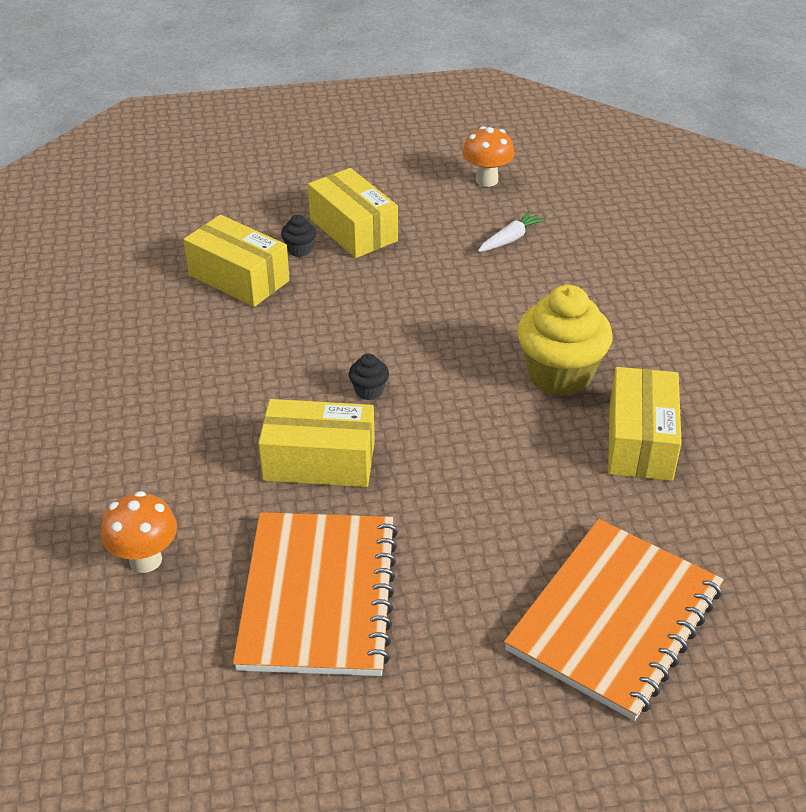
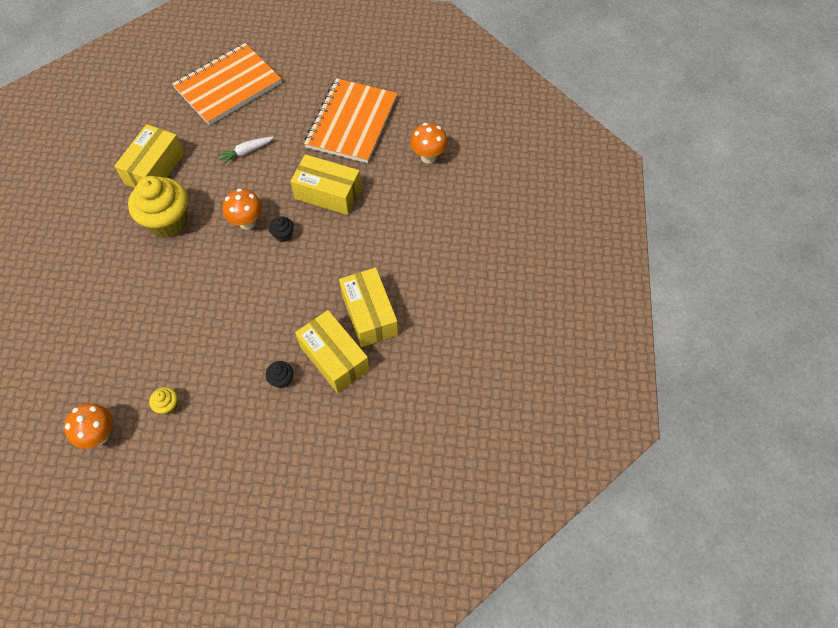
camera: 165 degrees left, 20 degrees up
(353, 230) = (234, 394): yellow box -> yellow box (369, 314)
(426, 210) = (168, 405): none -> yellow cupcake
(435, 396) = (247, 222): none -> orange mushroom
(510, 239) = (125, 353): white carrot -> white carrot (246, 152)

